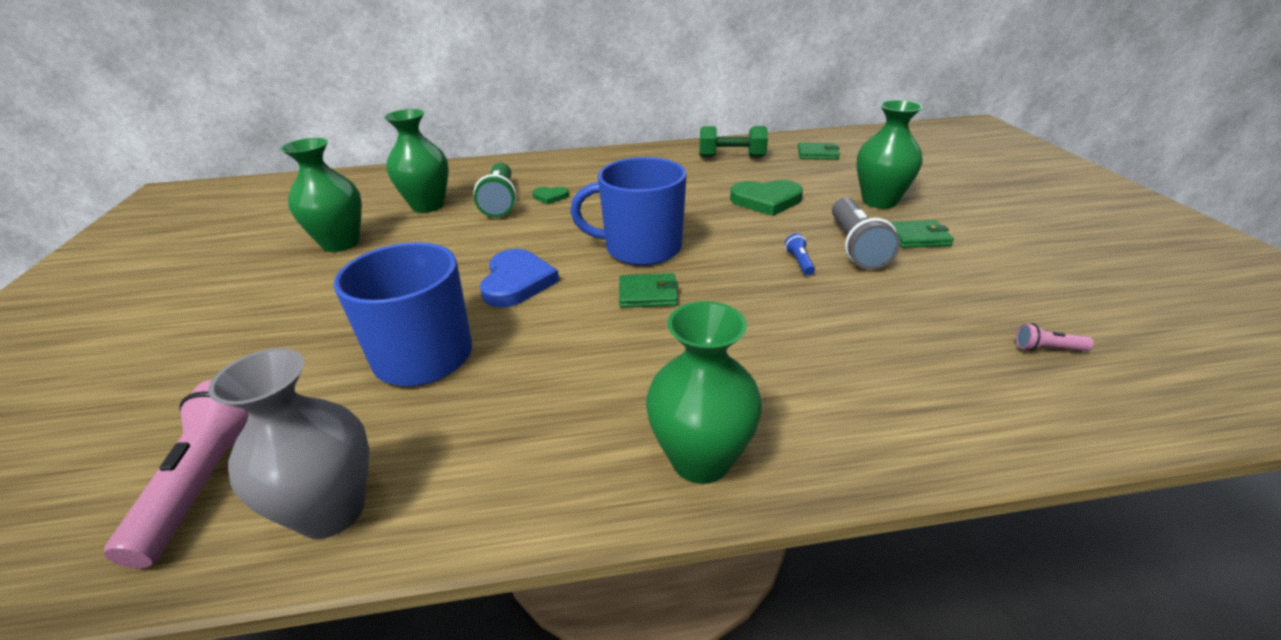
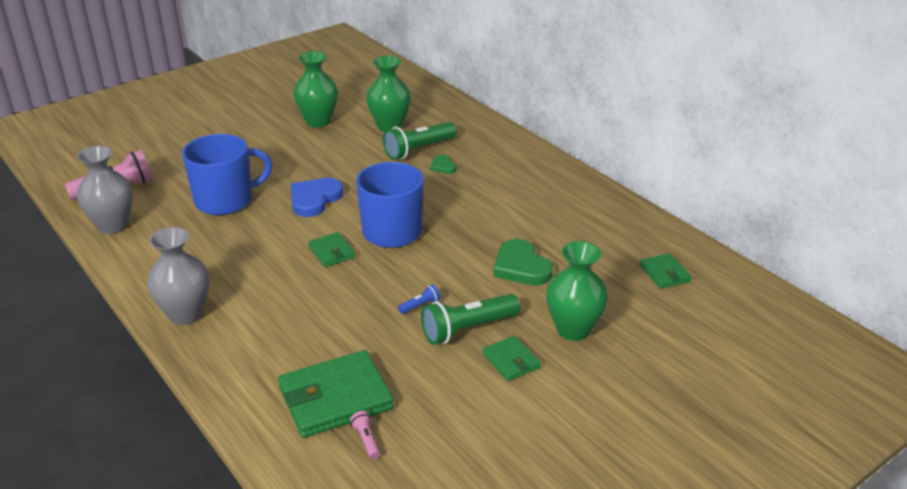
camera: 60 degrees right, 0 degrees up
(517, 282) = (314, 199): blue heart -> blue heart turned 150 degrees clockwise
(701, 460) = (185, 314): green vase -> grey vase
(731, 157) = (606, 226): green dumbbell -> none
(856, 246) = (467, 329): grey flashlight -> green flashlight
(961, 354) = (335, 398): none -> green wallet

